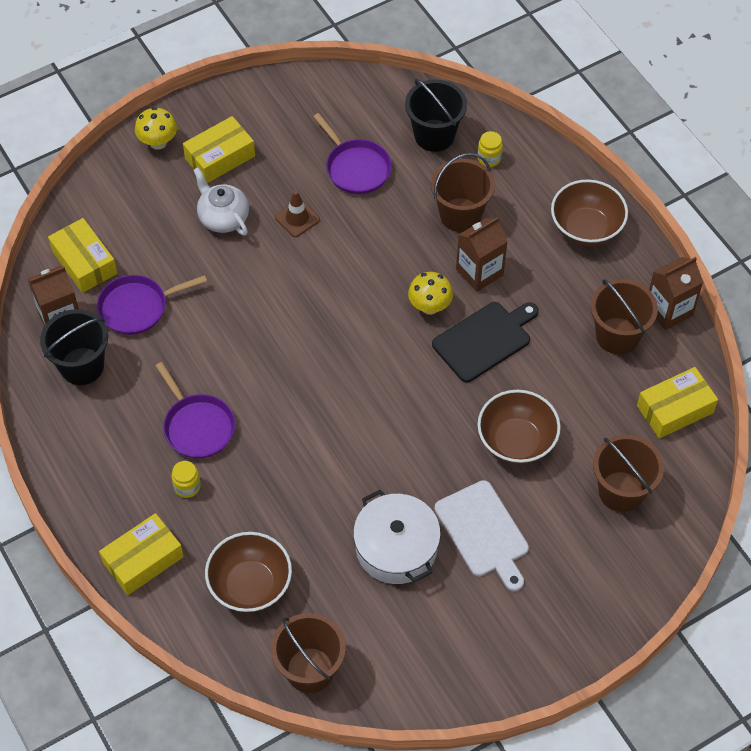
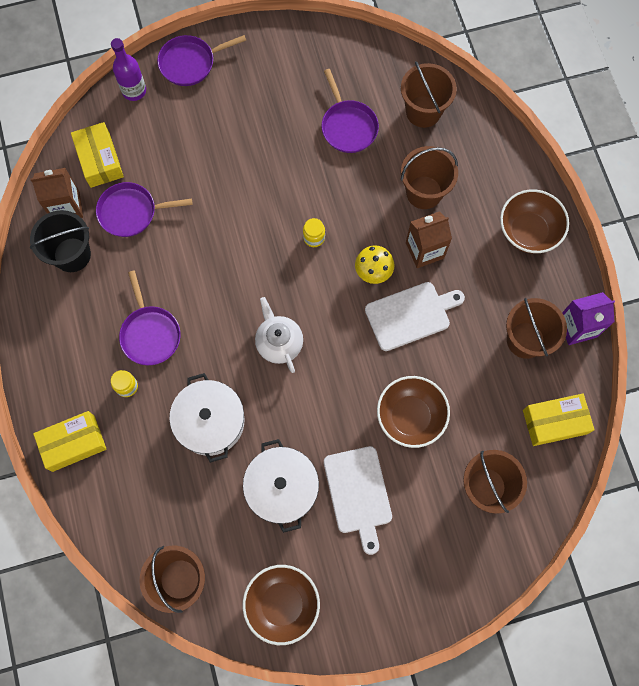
camera: 15 degrees right, 15 degrees up
(102, 184) = (134, 91): none -> purple bottle
(158, 142) = (190, 63): yellow mushroom -> purple pan
(220, 157) = (237, 89): yellow box -> none
(223, 218) = (224, 146): white teapot -> white teapot (279, 342)
(250, 585) = (153, 489): brown bowl -> brown bowl (282, 604)
(294, 500) = (210, 421): none -> white pot
(297, 218) = (285, 162): brown traffic cone -> none
(434, 135) = (423, 111): black bucket -> brown bucket
(484, 340) = (410, 315): black cutting board -> white cutting board
(489, 158) = (464, 144): yellow jar -> yellow jar (314, 238)
(669, 310) = (577, 327): brown carton -> purple carton

